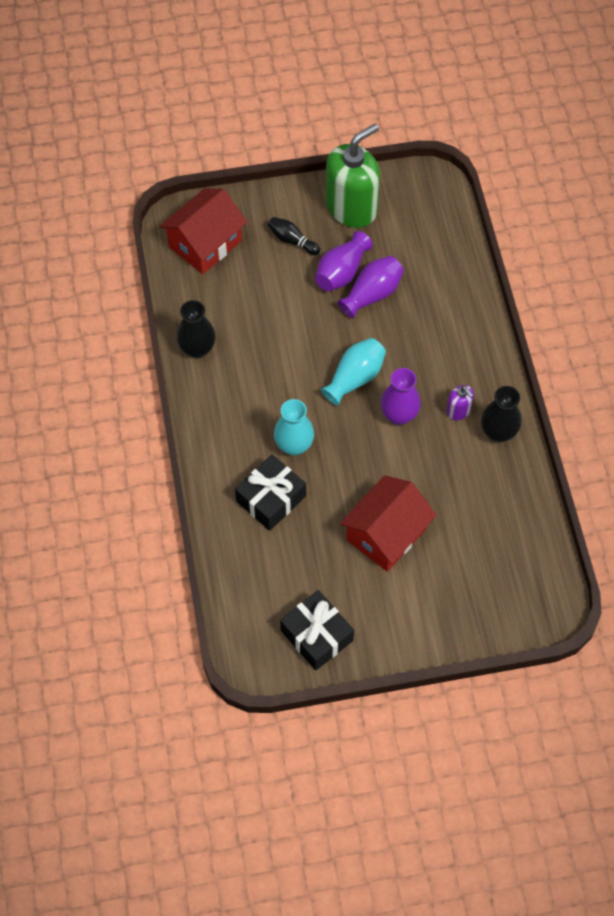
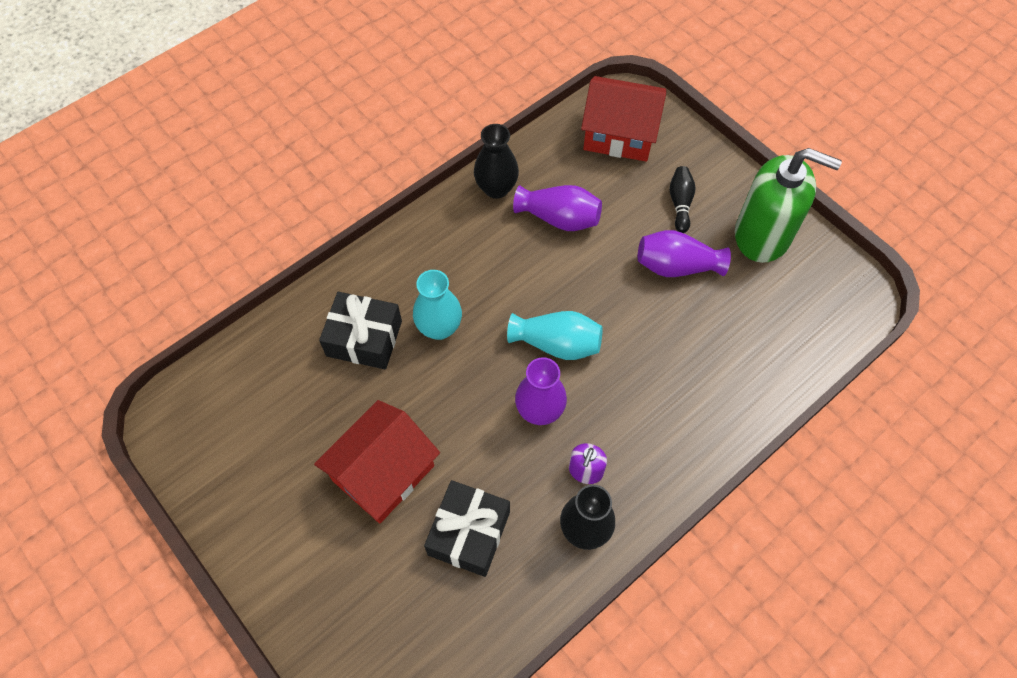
camera: 60 degrees right, 0 degrees up
(316, 635) = (224, 464): black gift -> black gift (469, 533)
(372, 294) = (671, 308): purple vase -> purple vase (559, 218)
(386, 534) = (383, 473): red house -> red house turned 60 degrees counterclockwise

